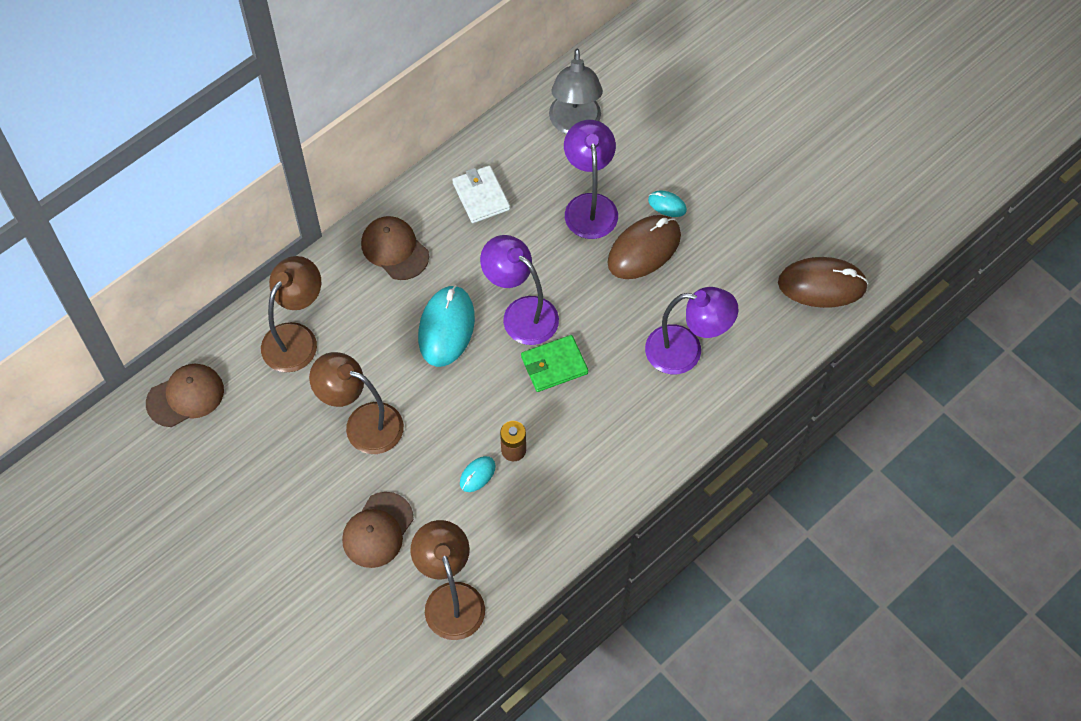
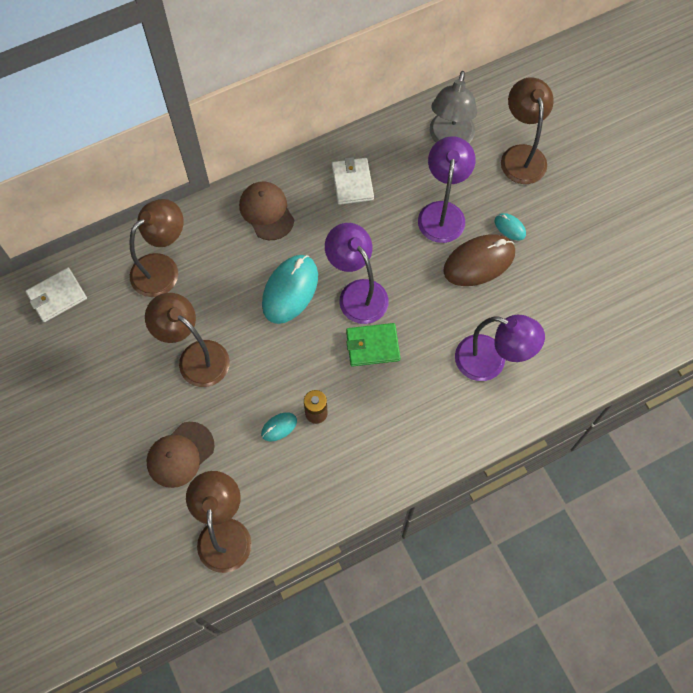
camera: 15 degrees right, 5 degrees up
(185, 396) = (57, 296): brown cap -> white wallet
(658, 125) = (521, 155): none -> brown lamp
(822, 285) = (628, 331): brown mouse -> none

